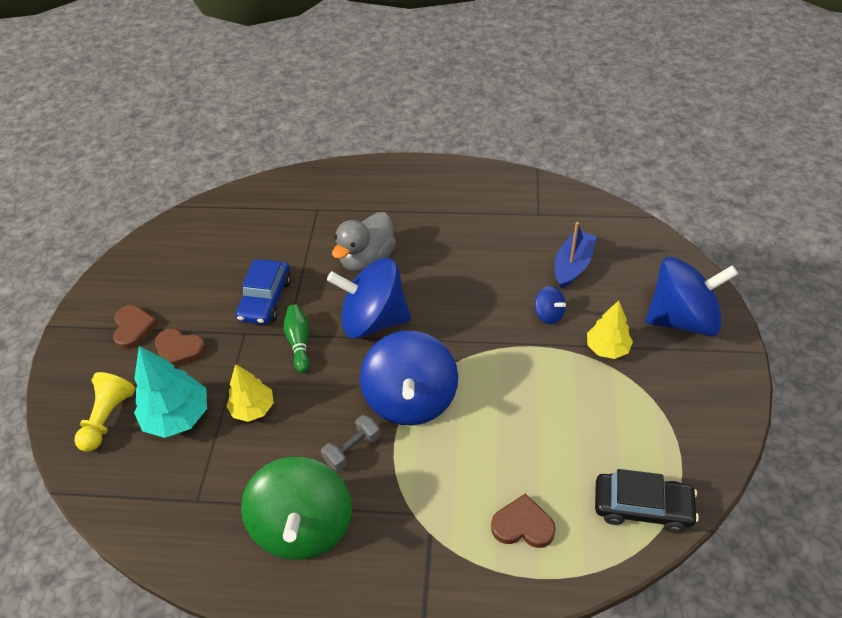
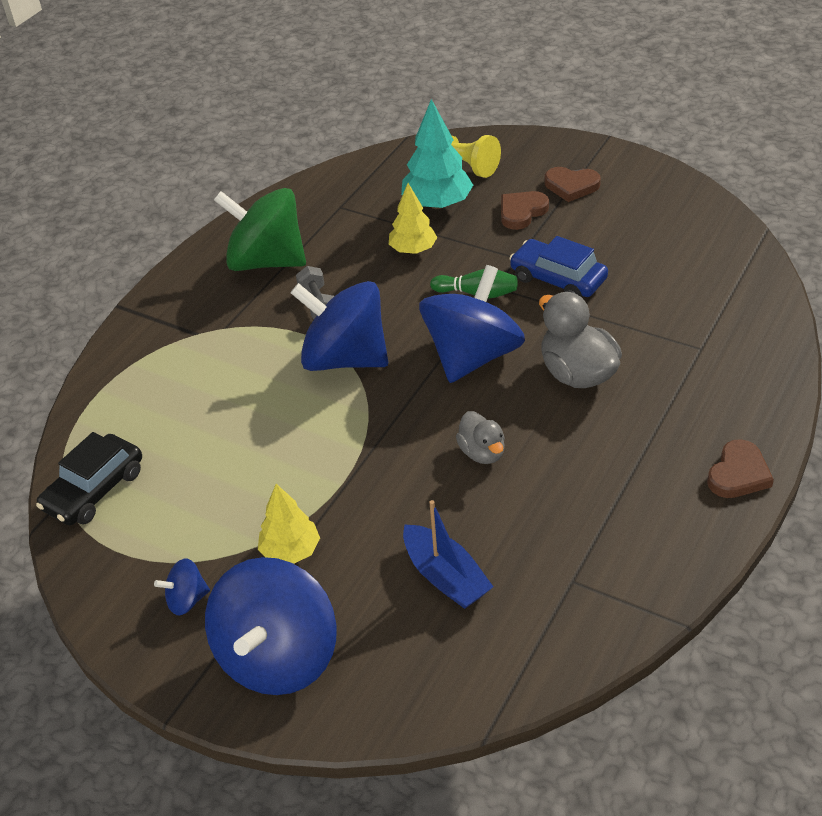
camera: 115 degrees right, 5 degrees down
(465, 283) = (482, 452): none -> grey duck
(523, 525) = (152, 396): brown heart -> brown heart (738, 474)
(548, 314) = (379, 515): blue spinning top -> blue spinning top (187, 600)

